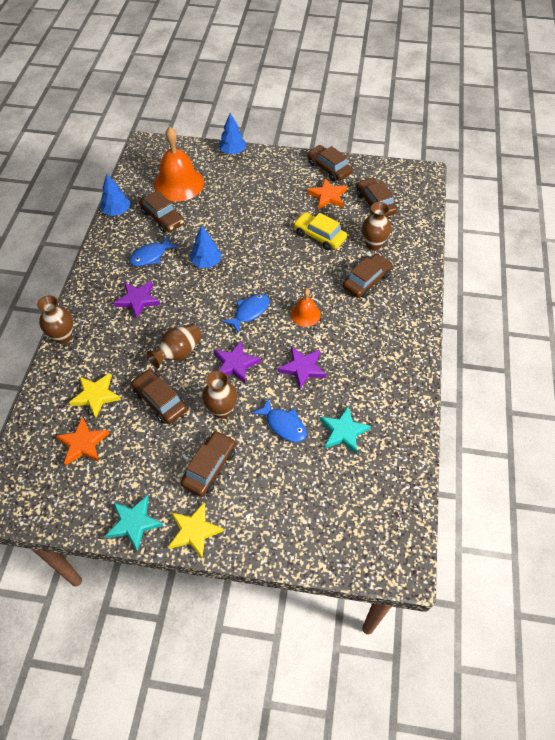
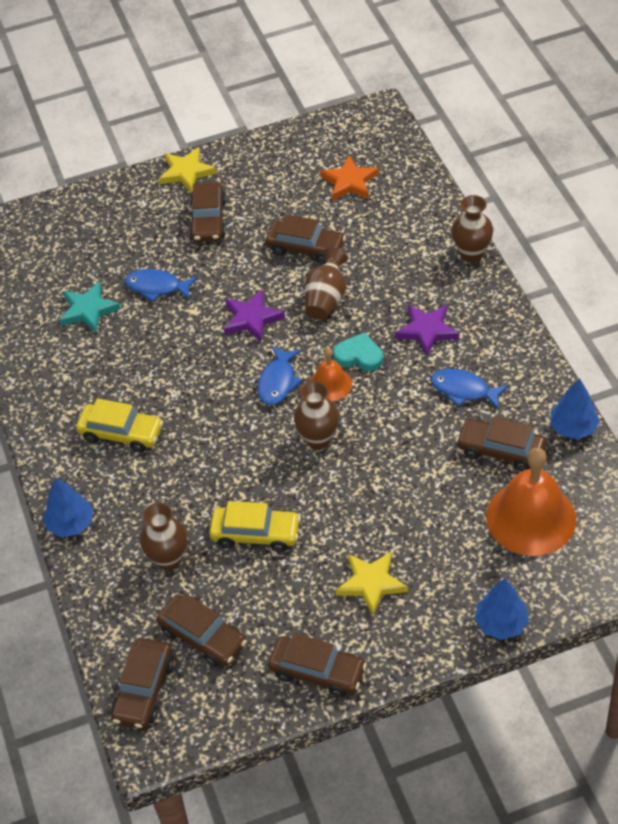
camera: 155 degrees right, 5 degrees down
(96, 395) = (377, 221): yellow star -> yellow star (371, 583)
(134, 523) = (246, 153): turquoise star -> none
(151, 256) = (463, 390): blue fish -> blue fish turned 90 degrees counterclockwise
(190, 304) = (359, 356): none -> turquoise heart
(206, 262) = (383, 417): blue tree -> blue tree (70, 524)
(221, 410) = (233, 270): brown vase -> brown vase (318, 439)
(302, 368) = (170, 350): purple star -> none
(305, 314) = (206, 412): orange bell -> orange bell (330, 384)
(327, 196) = (285, 612): orange star -> none
(365, 326) = (121, 433): none -> yellow car
(366, 281) = (150, 496): brown car -> brown car (144, 690)

